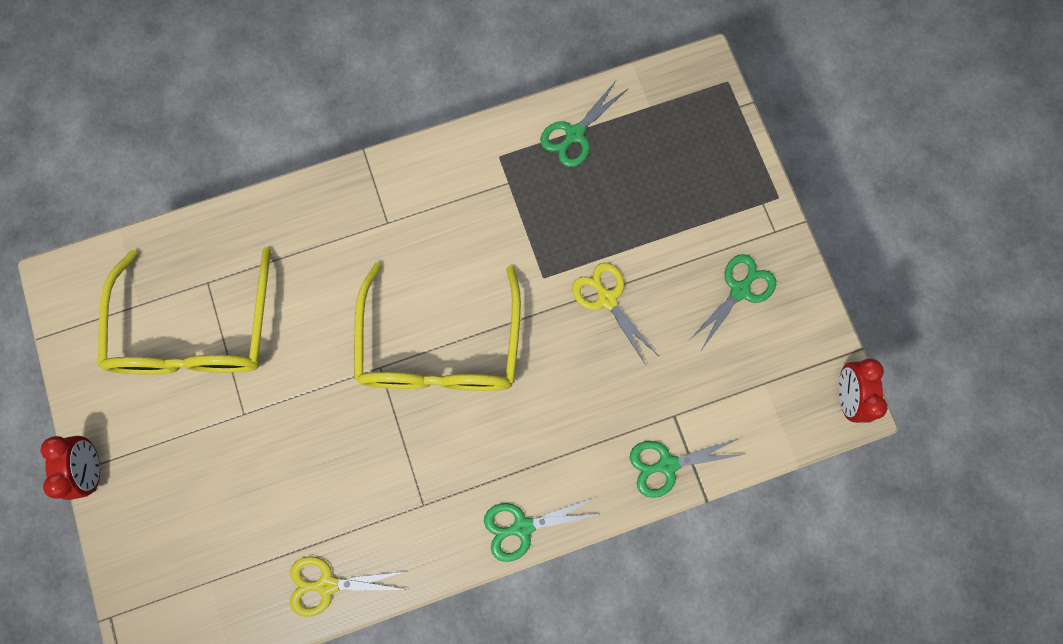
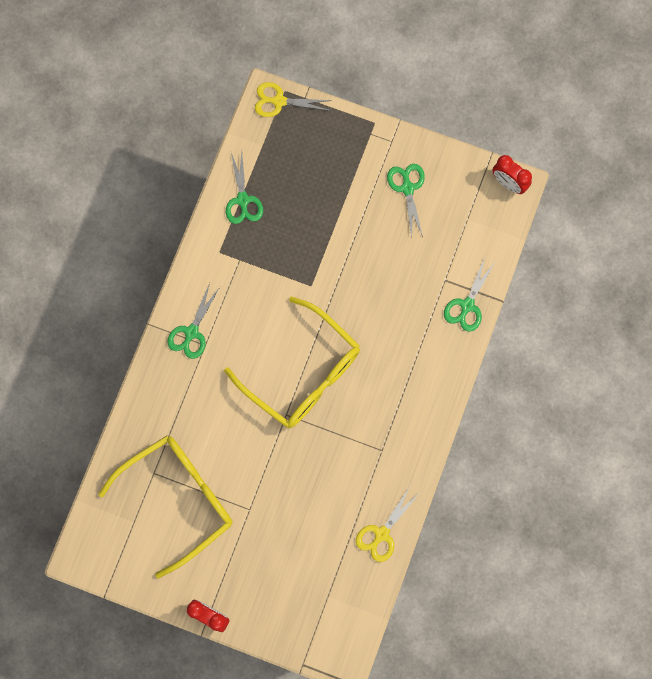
camera: 50 degrees left, 0 degrees up
(197, 330) = (178, 499): yellow glasses -> yellow glasses turned 75 degrees counterclockwise
(522, 527) = (436, 407): green scissors -> green scissors (191, 333)
(607, 299) = (352, 262): yellow scissors -> yellow scissors (279, 101)

